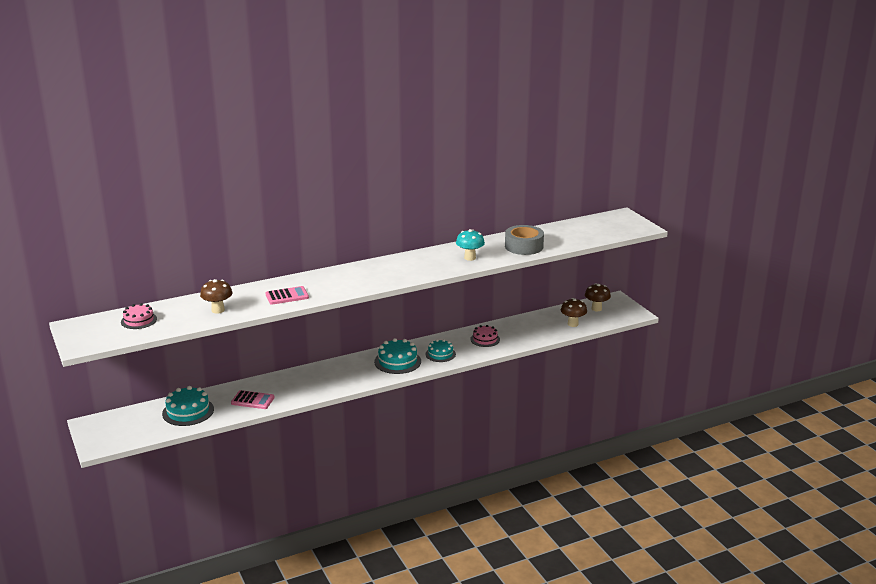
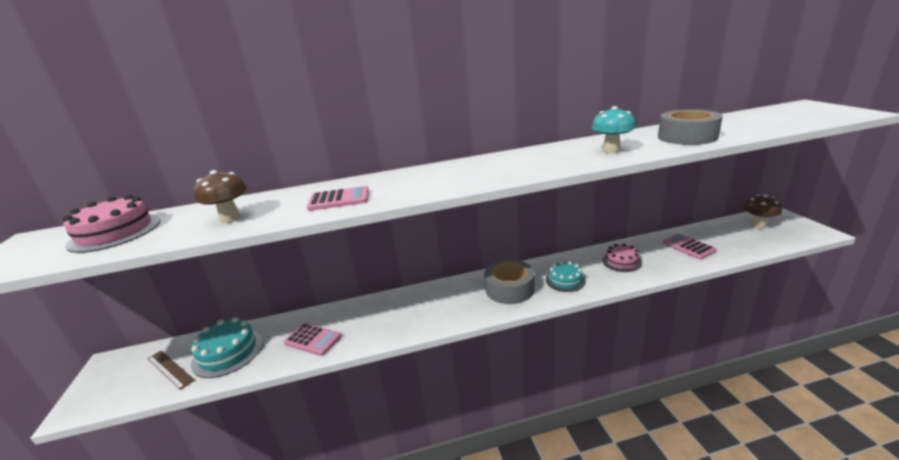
camera: 15 degrees right, 0 degrees up
(139, 320) = (115, 232): pink cake -> pink cake, size x1.52
(149, 423) = (170, 369): none -> brown ruler
(397, 361) = (509, 289): turquoise cake -> grey tape
(538, 327) = (688, 247): none -> pink calculator
(573, 324) = (735, 244): brown mushroom -> none

